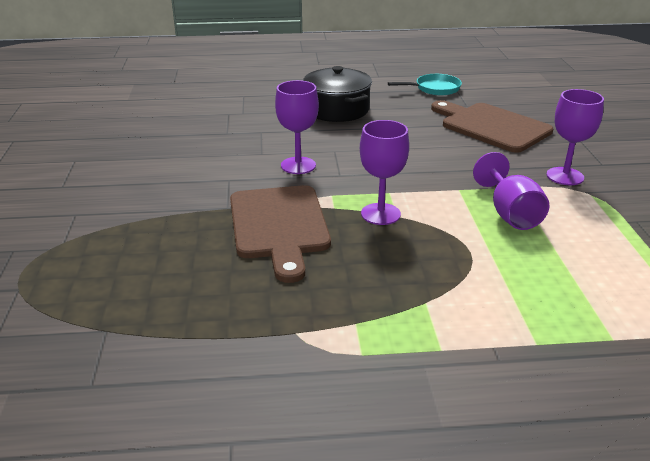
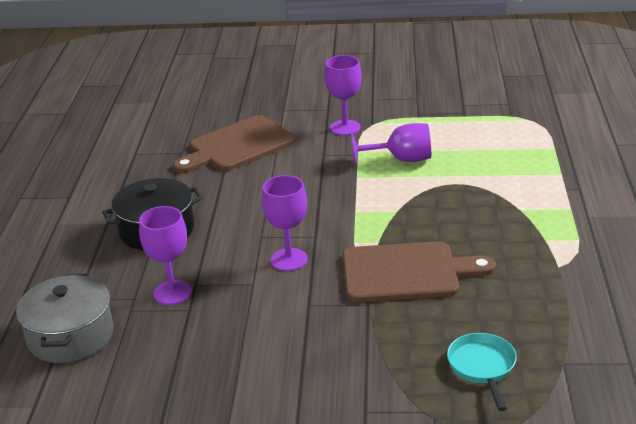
camera: 80 degrees left, 0 degrees up
(199, 99) = (70, 336): none -> grey pot
(380, 214) = (393, 218): purple goblet -> purple goblet (172, 292)
(434, 89) = (129, 165): turquoise pan -> turquoise pan (482, 367)

